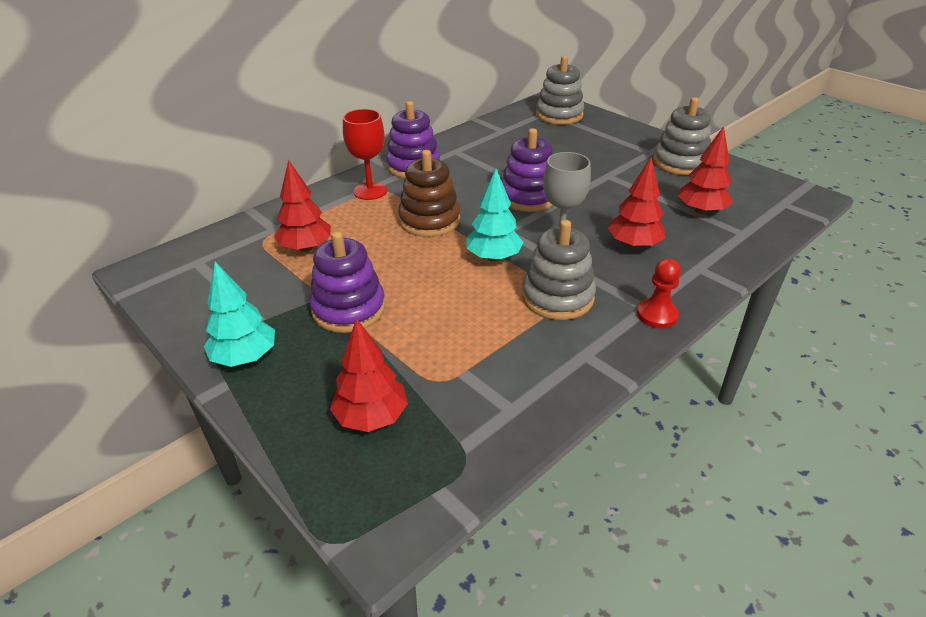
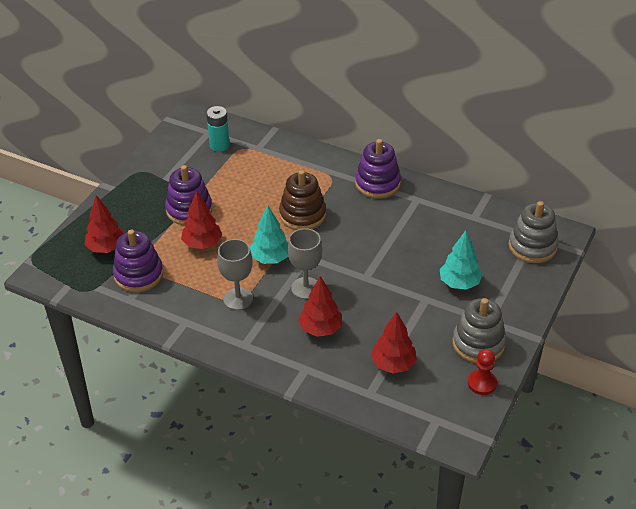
camera: 70 degrees right, 5 degrees up
(236, 257) = (219, 145): none -> turquoise battery
(245, 357) = (134, 186): turquoise tree -> turquoise tree (459, 283)
(306, 248) = (243, 170): red tree -> red tree (202, 244)
(370, 191) = (327, 174): red goblet -> none
(528, 197) = (363, 258): purple stacking toy -> purple stacking toy (138, 275)
(557, 297) = (238, 299): grey stacking toy -> grey goblet
(657, 315) = (238, 351): red pawn -> red pawn (482, 383)

